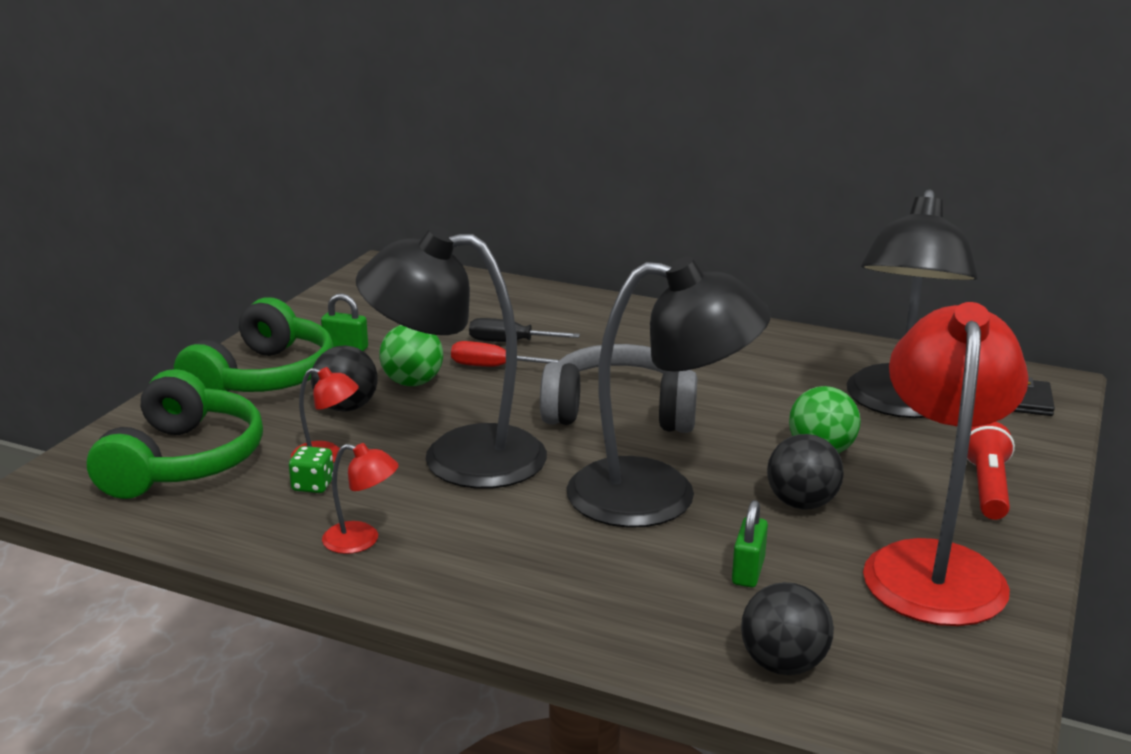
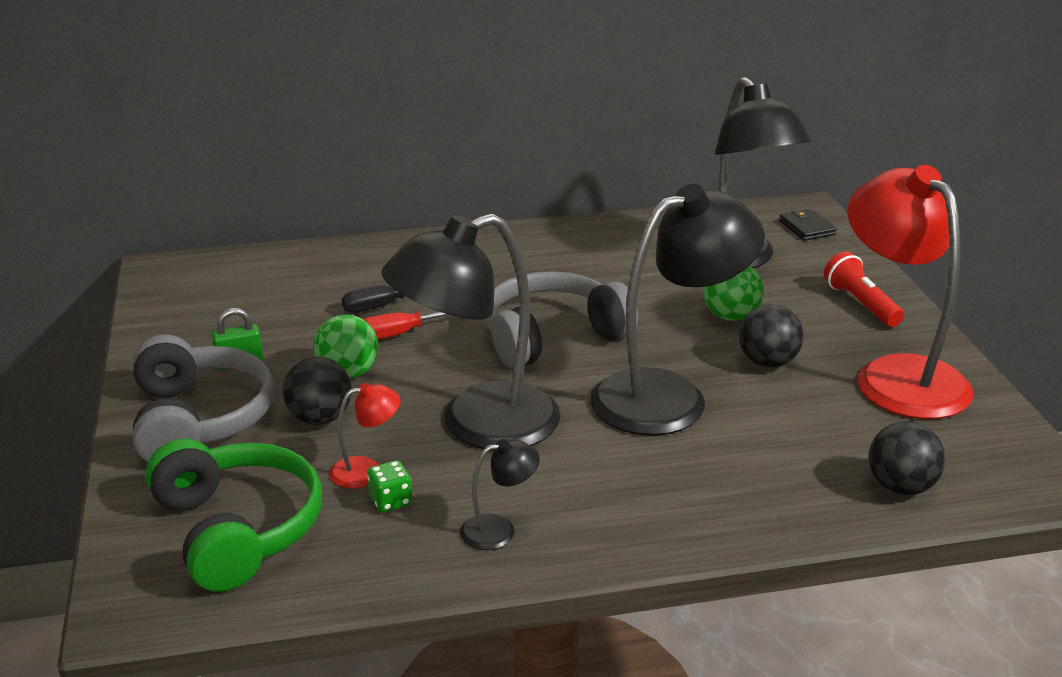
camera: 35 degrees left, 5 degrees up
(263, 378) = (199, 419): green headphones -> grey headphones
(362, 540) = (499, 530): red lamp -> black lamp
(748, 571) = (798, 429): green padlock -> none

